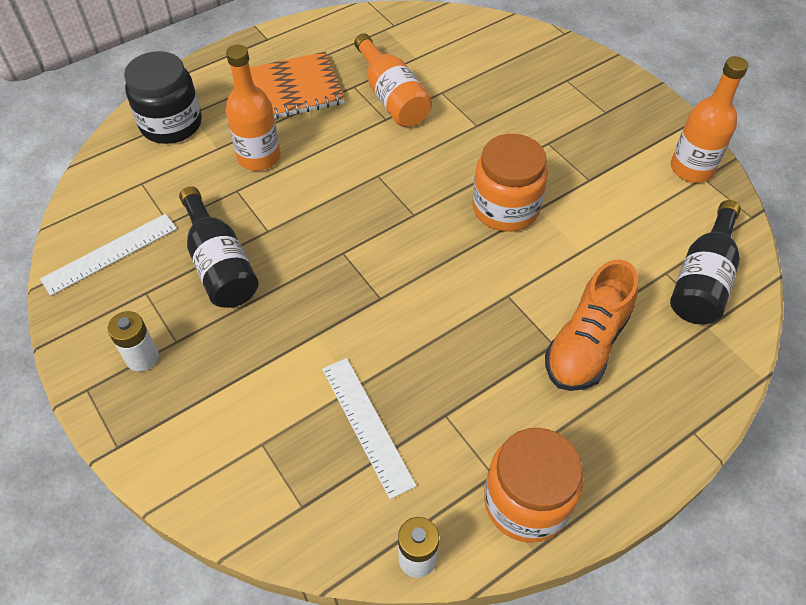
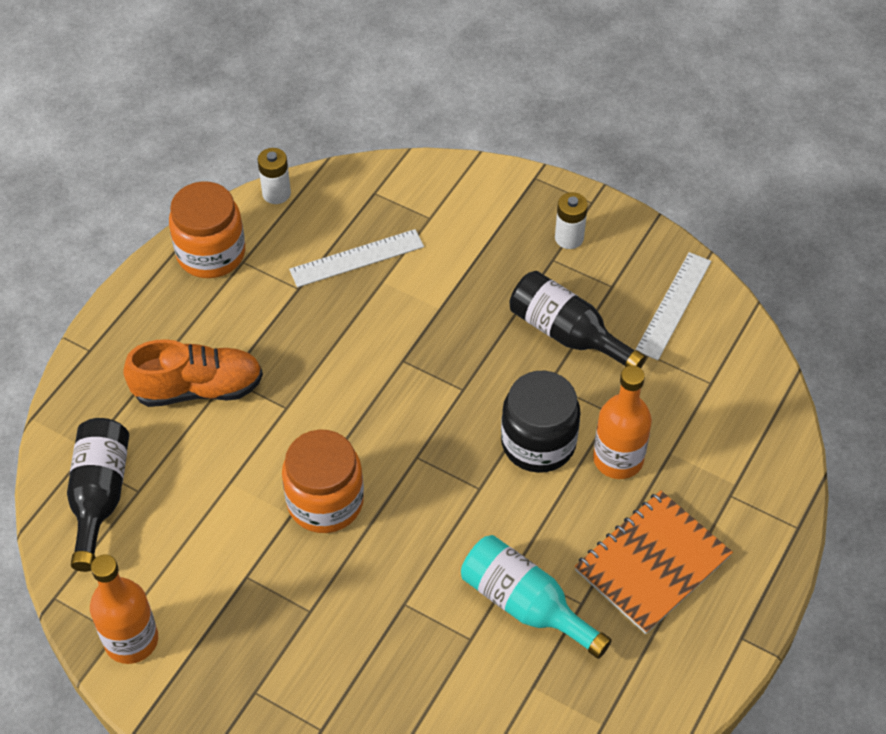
camera: 155 degrees right, 0 degrees up
(171, 124) = (744, 462): black jar -> black jar (538, 443)
(367, 425) = (357, 258): white ruler -> white ruler turned 60 degrees counterclockwise
(392, 97) = (526, 605): orange bottle -> turquoise bottle
(586, 344) = (198, 388): orange shoe -> orange shoe turned 75 degrees clockwise

